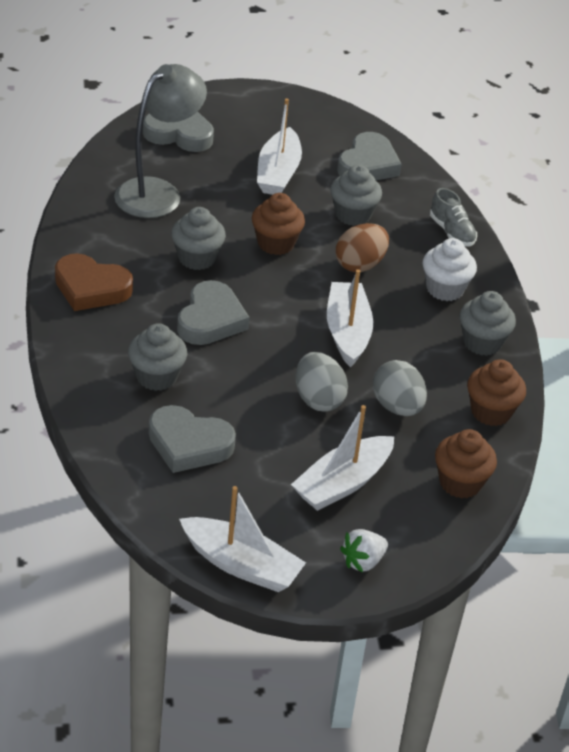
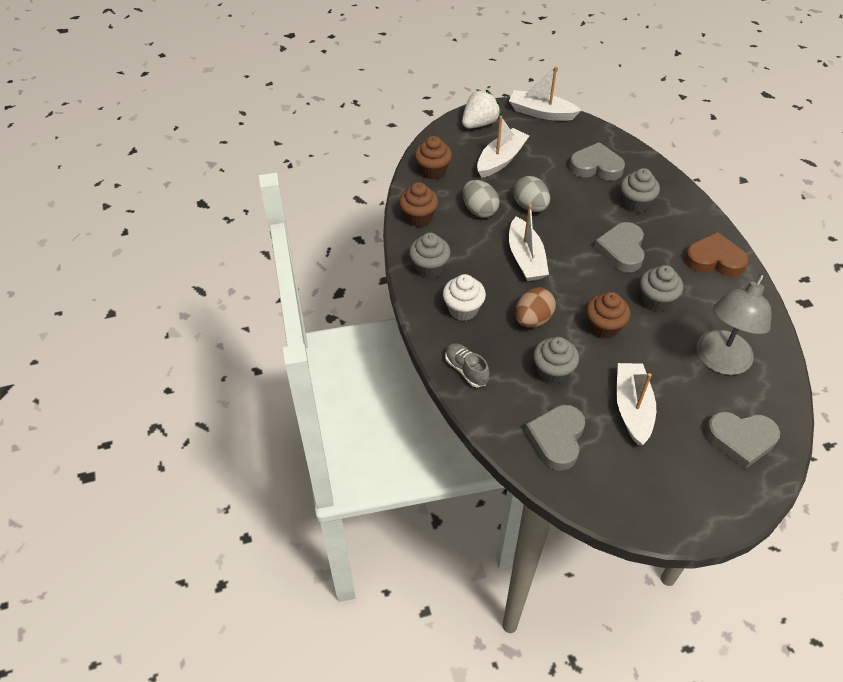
camera: 175 degrees right, 10 degrees up
(363, 561) = (479, 123): white strawberry -> white strawberry, size x1.56

